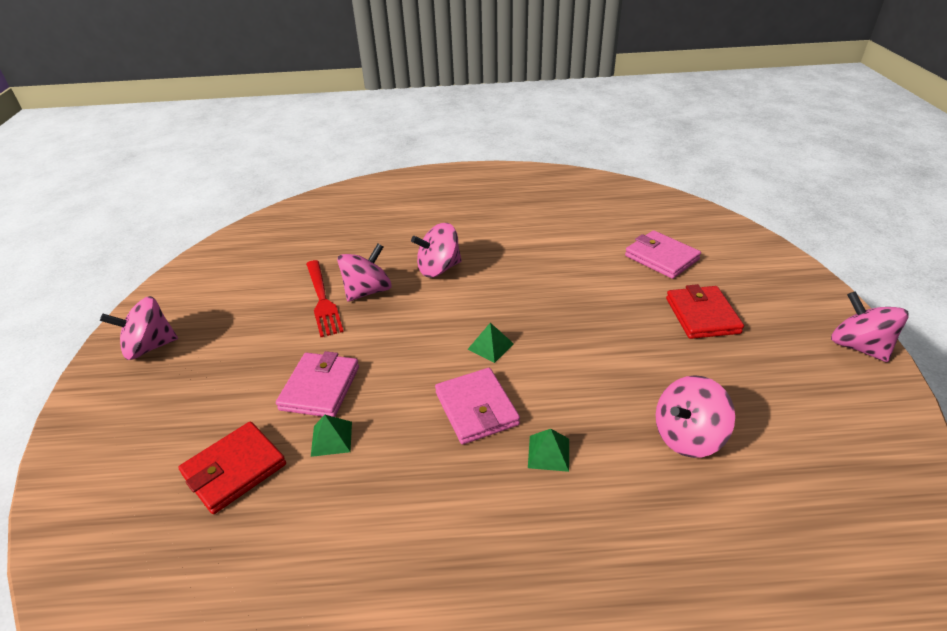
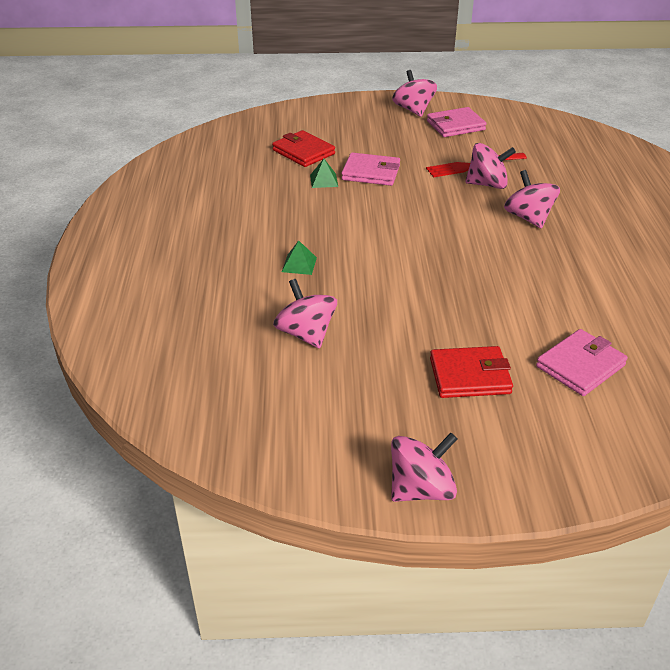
camera: 90 degrees right, 0 degrees up
(368, 291) = (487, 184): pink spinning top -> pink spinning top turned 45 degrees counterclockwise
(476, 408) = (345, 235): pink wallet -> pink wallet (455, 126)
(490, 346) = (417, 243): green pyramid -> none

